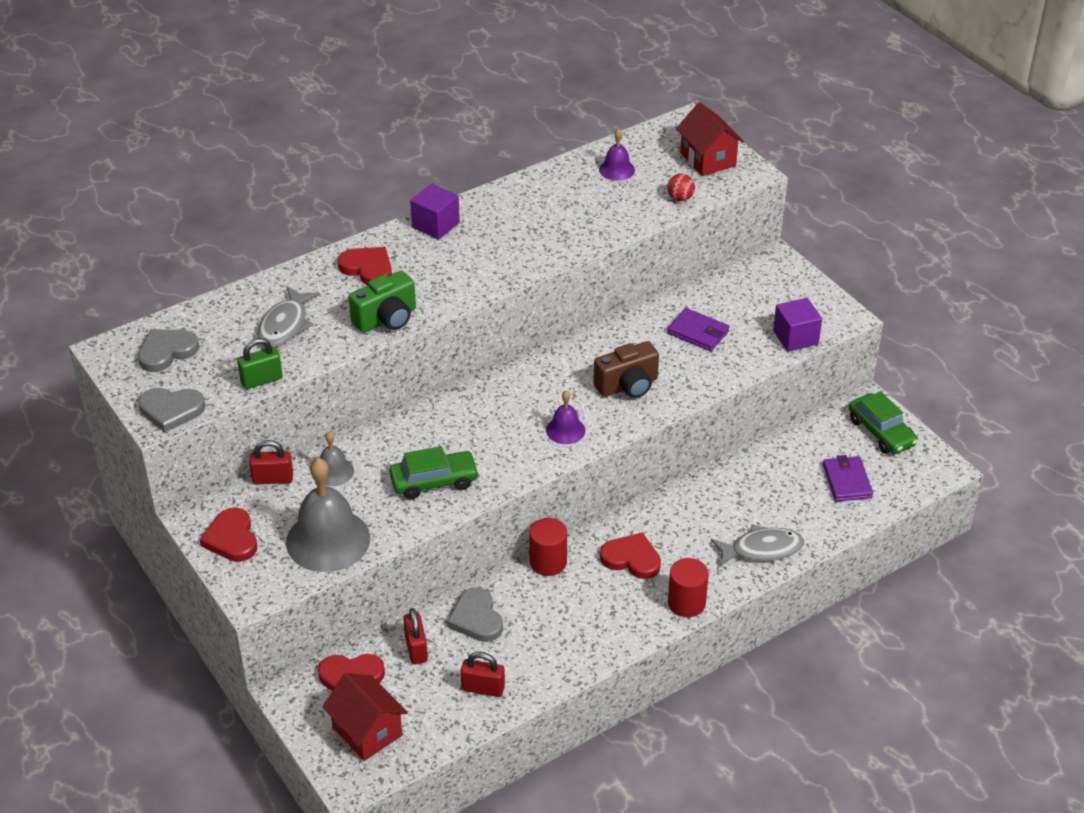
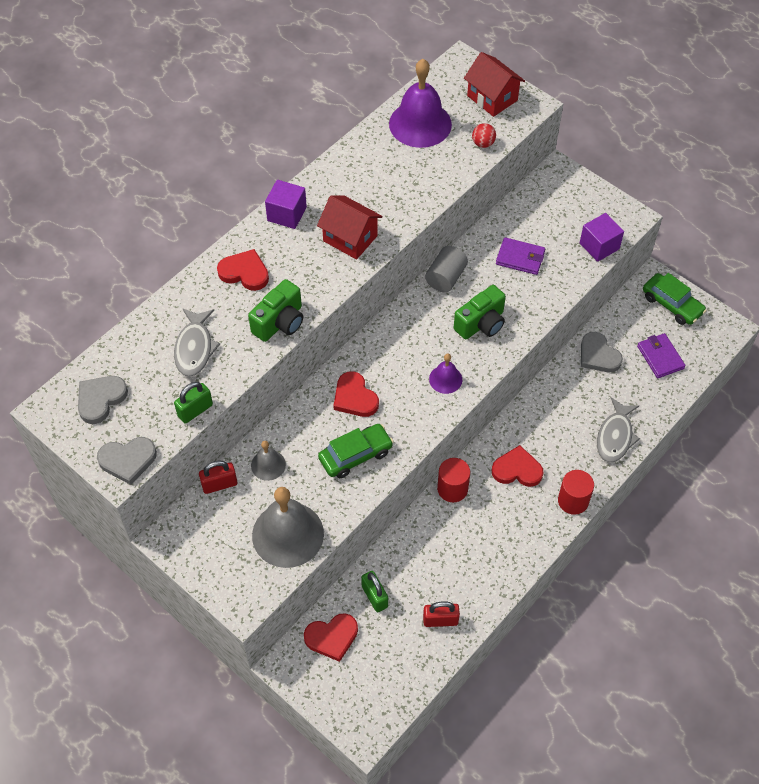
camera: 15 degrees left, 15 degrees up
(232, 538) = (206, 552): red heart -> red heart (354, 397)
(367, 731) = (362, 684): red house -> red house (350, 238)
(416, 648) = (374, 596): red padlock -> green padlock
(476, 618) = (413, 556): grey heart -> grey heart (598, 355)
(604, 336) = (445, 278): none -> grey cylinder
(616, 169) = (420, 124): purple bell -> purple bell, size x2.00
(628, 386) = (481, 324): brown camera -> green camera
(762, 549) = (615, 436): grey fish -> grey fish turned 135 degrees clockwise

